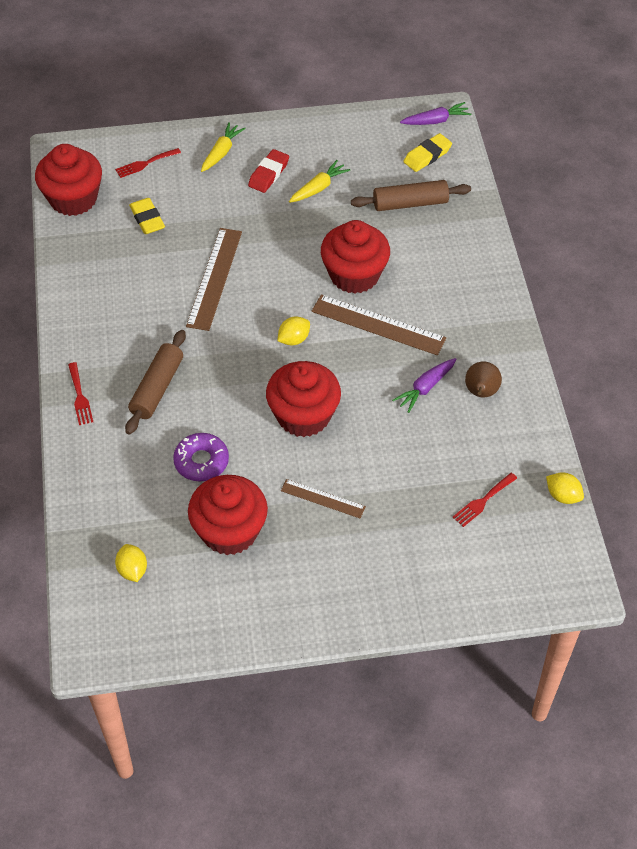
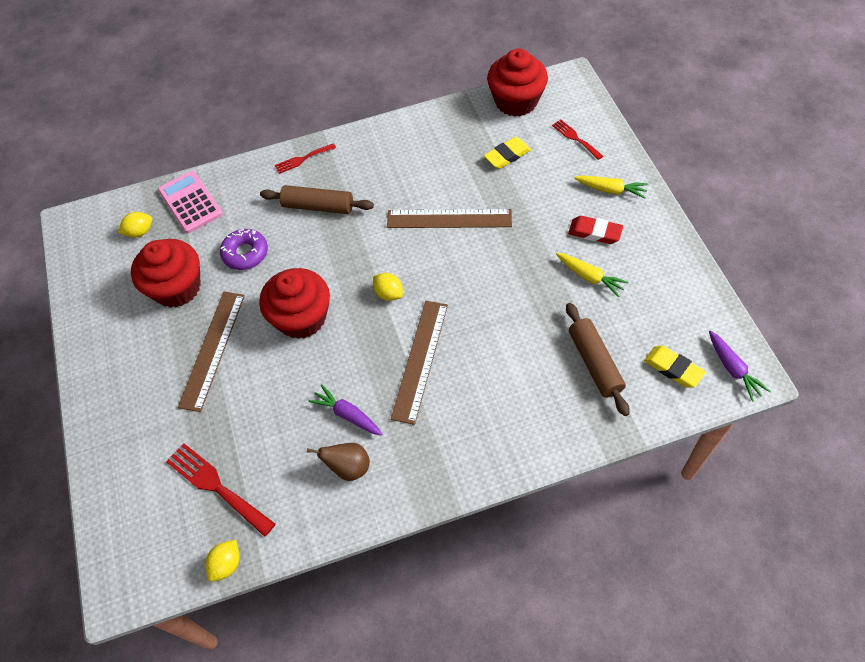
camera: 85 degrees right, 5 degrees up
(105, 514) = (190, 202): none -> pink calculator
(323, 498) = (213, 349): brown ruler -> brown ruler, size x1.74
(354, 275) = (480, 328): red cupcake -> none
(482, 501) = (216, 486): red fork -> red fork, size x1.69

